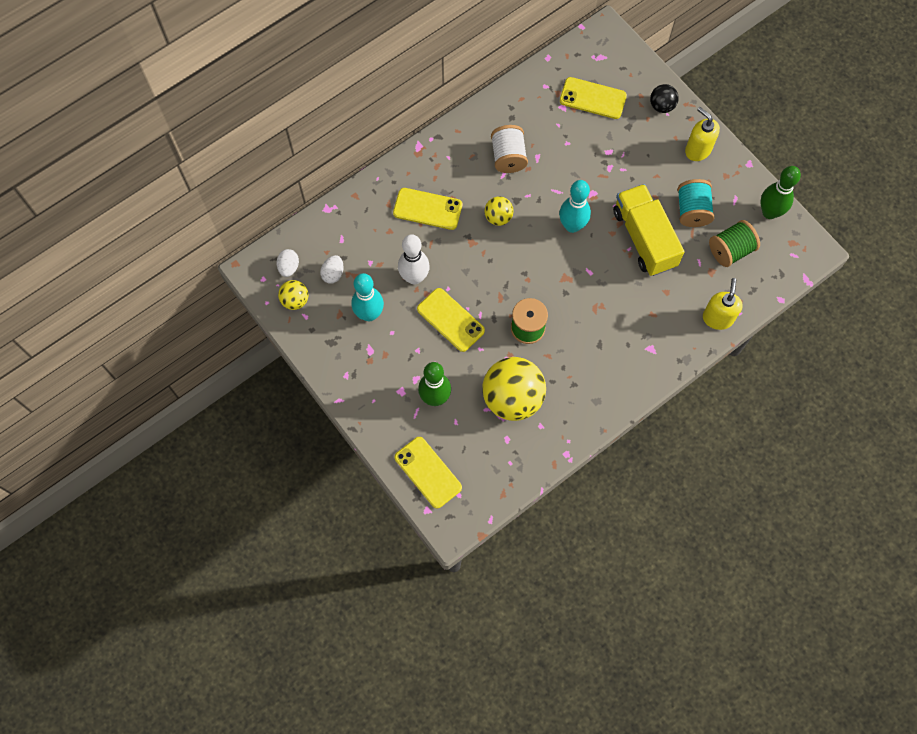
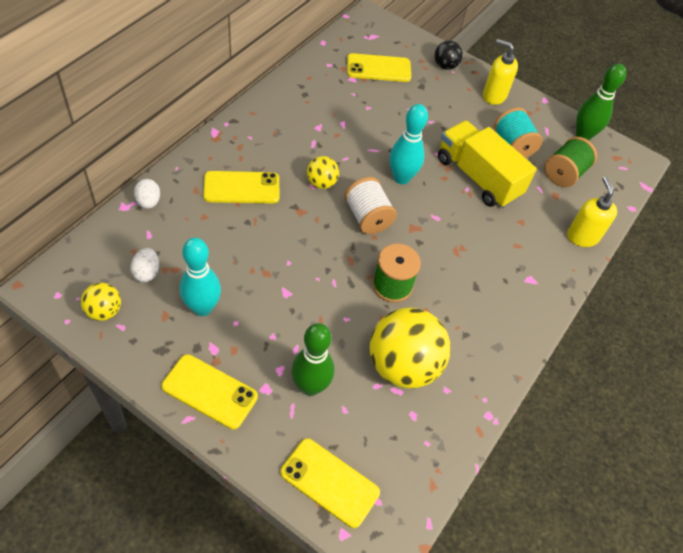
camera: 25 degrees left, 15 degrees down
(289, 267) = (89, 276): white egg -> white egg (148, 202)
(414, 277) = (246, 258): white bowling pin -> none
(450, 320) = (302, 294): yellow phone -> yellow phone (210, 391)
(508, 157) = (313, 127): white spool -> white spool (367, 217)

